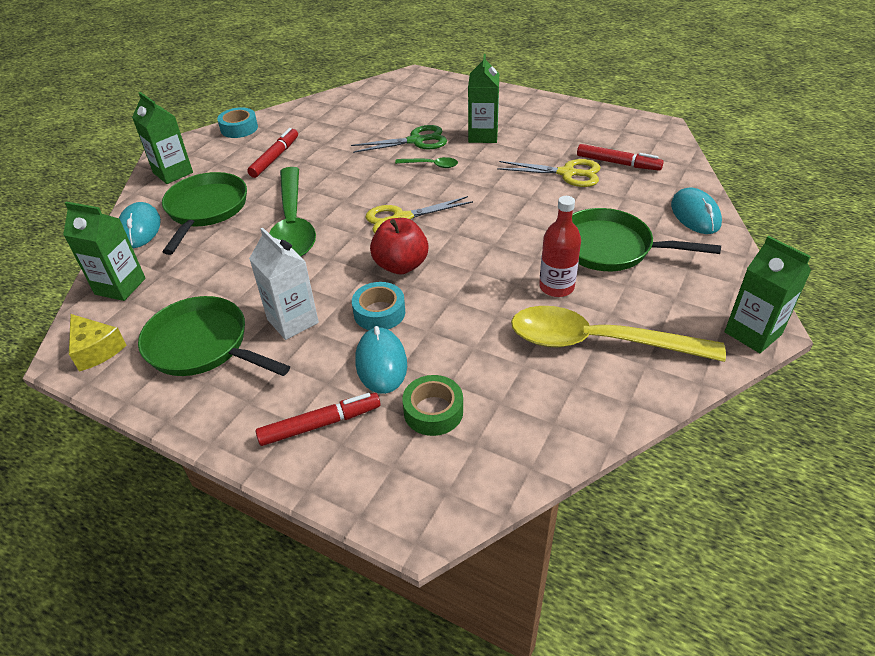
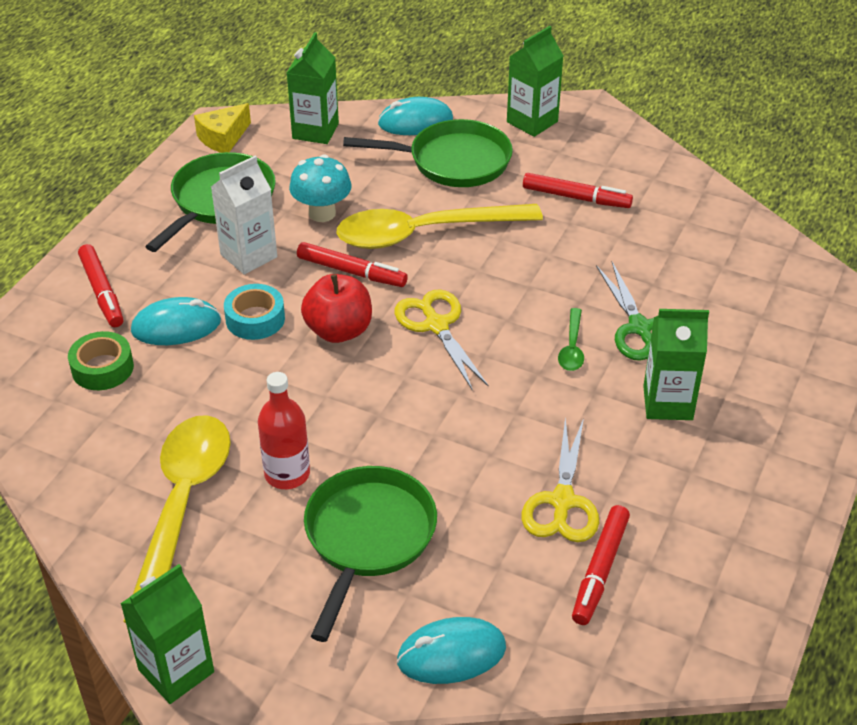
camera: 85 degrees right, 0 degrees up
(239, 128) = (649, 155): turquoise tape -> none
(247, 278) = (322, 213): none -> turquoise mushroom
(293, 224) = (423, 233): green spoon -> yellow spoon
(330, 260) = (351, 272): none -> red marker

